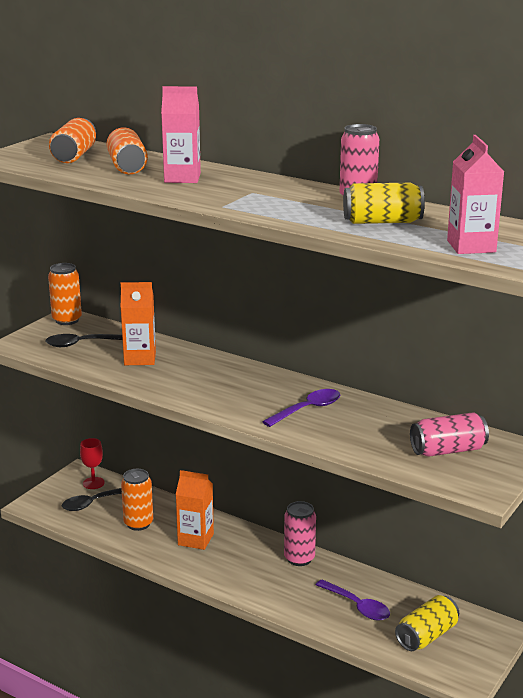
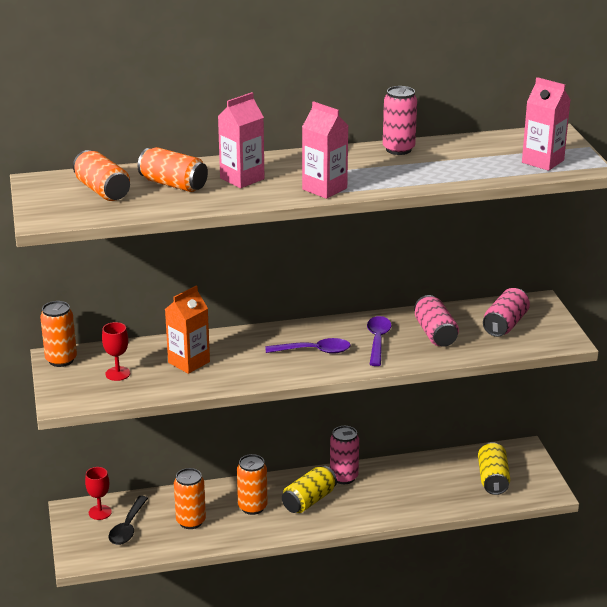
camera: 45 degrees left, 5 degrees up
(81, 344) = (118, 373): black spoon -> red goblet
(195, 539) = (252, 507): orange carton -> orange can
(223, 202) = (324, 189): none -> pink carton
(357, 606) = (427, 486): purple spoon -> purple spoon (314, 351)
(367, 427) = (435, 333): none -> pink can
(382, 222) = (456, 163): yellow can -> yellow can (309, 500)

